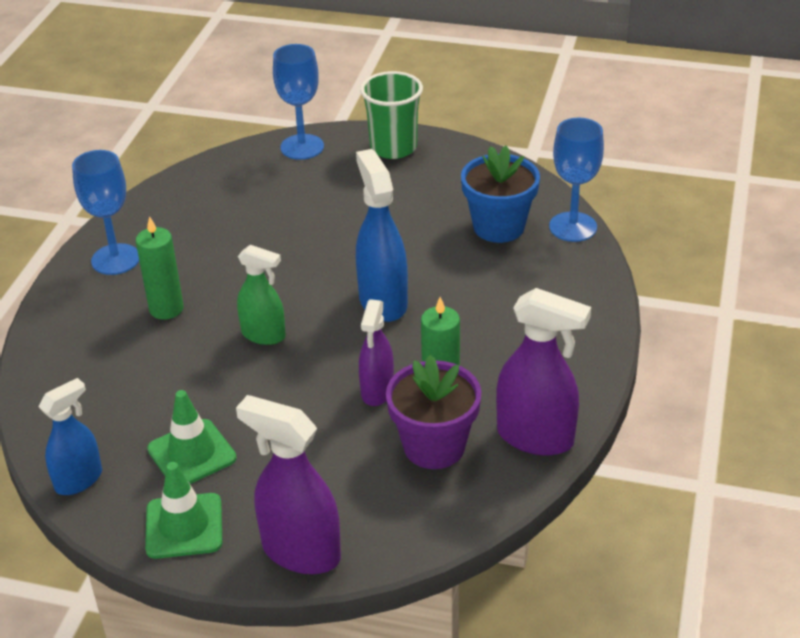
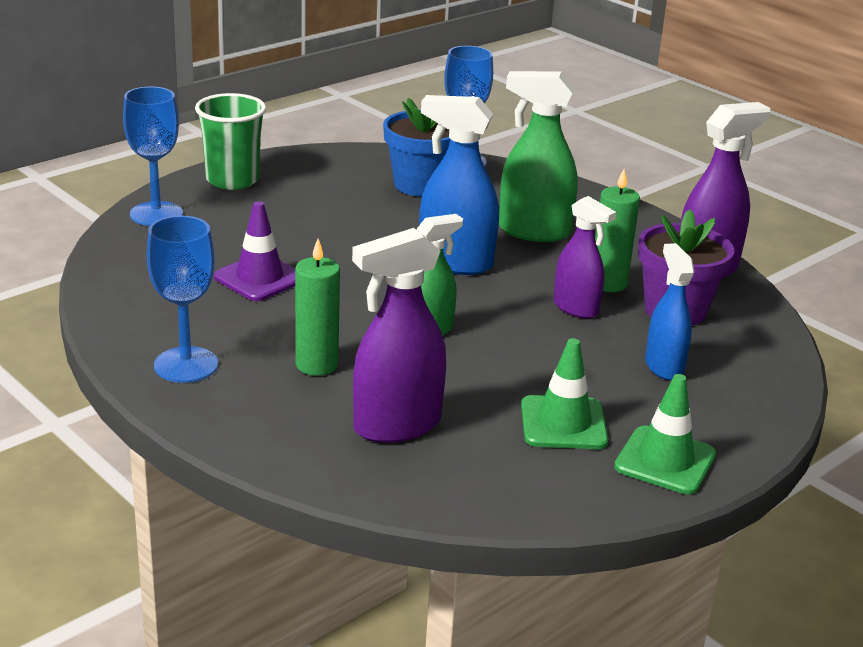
camera: 60 degrees left, 10 degrees down
(79, 480) = (536, 500): blue spray bottle -> blue spray bottle (664, 367)
(259, 230) = (259, 278): none -> purple traffic cone
(300, 552) = (752, 413): purple spray bottle -> purple spray bottle (396, 425)
(487, 316) = (533, 231): none -> green spray bottle

